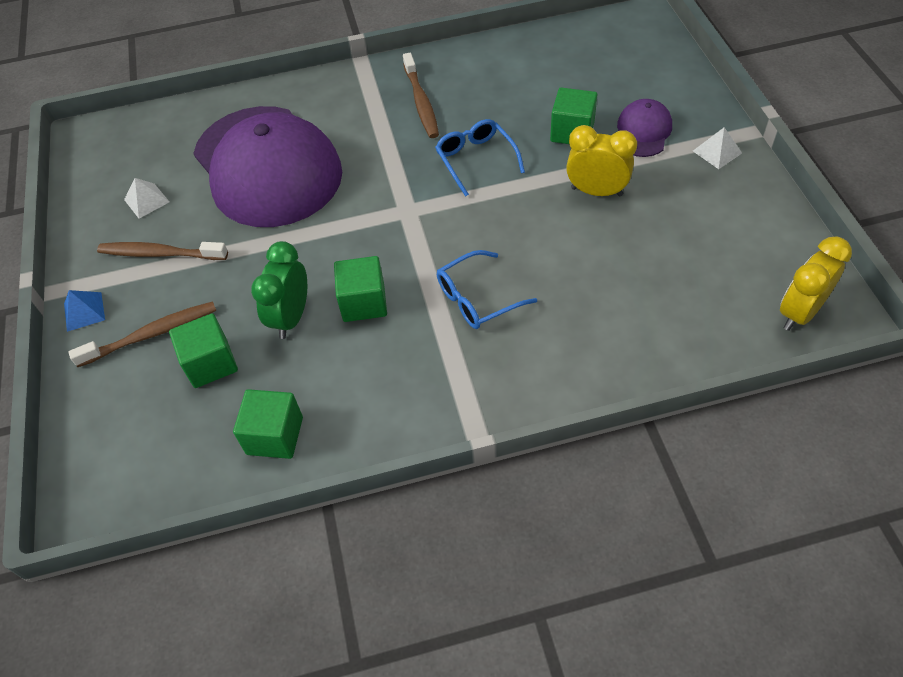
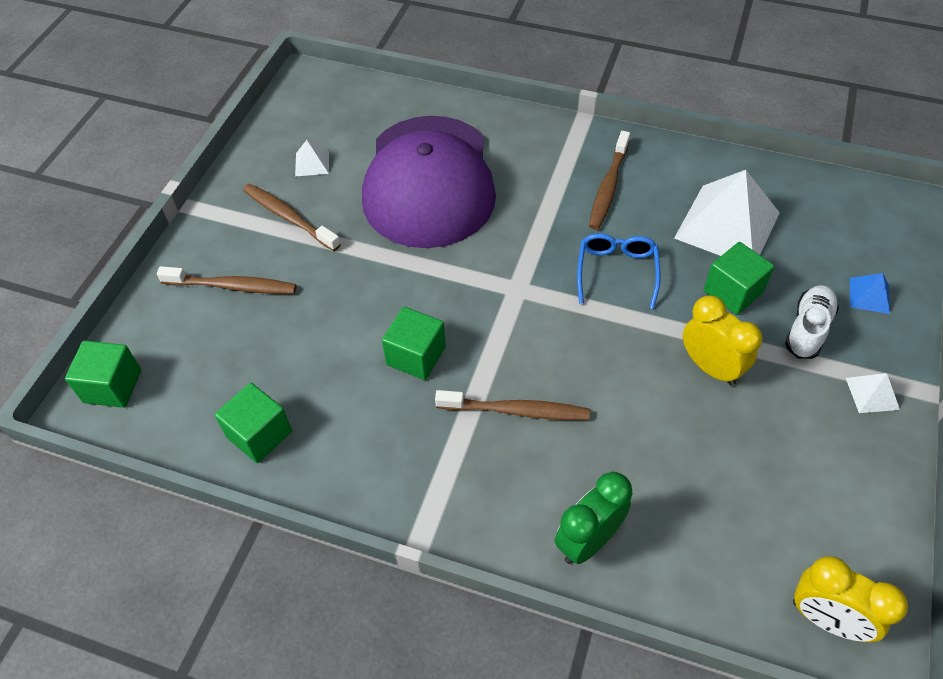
camera: 30 degrees right, 0 degrees up
(84, 311) = (199, 237): blue pyramid -> blue pyramid (869, 295)
(210, 363) = (257, 339): green cube -> green cube (112, 386)
(291, 317) = (348, 335): green clock -> green clock (588, 540)
(477, 298) = (516, 410): blue glasses -> brown toothbrush
(532, 88) = (727, 225): none -> white pyramid
(643, 131) = (808, 329): purple cap -> white shoe
(799, 312) = (826, 619): yellow clock -> yellow clock turned 135 degrees counterclockwise

